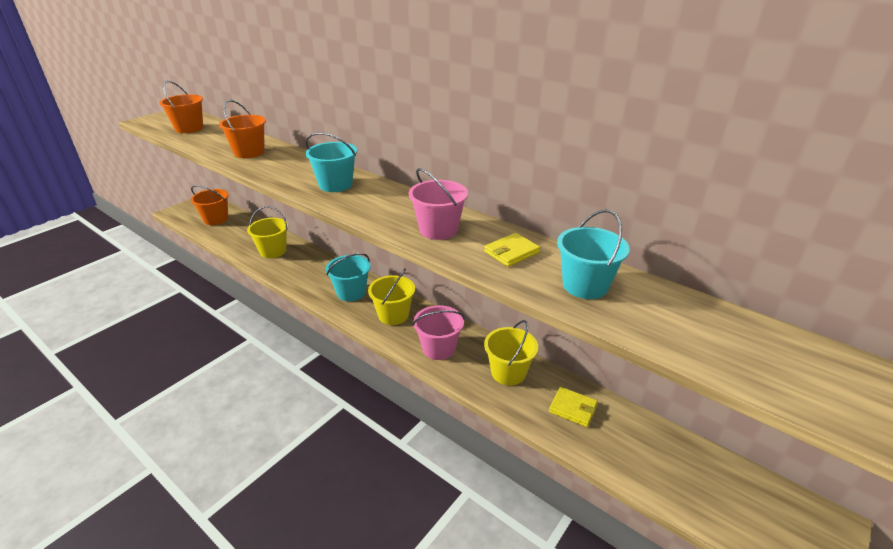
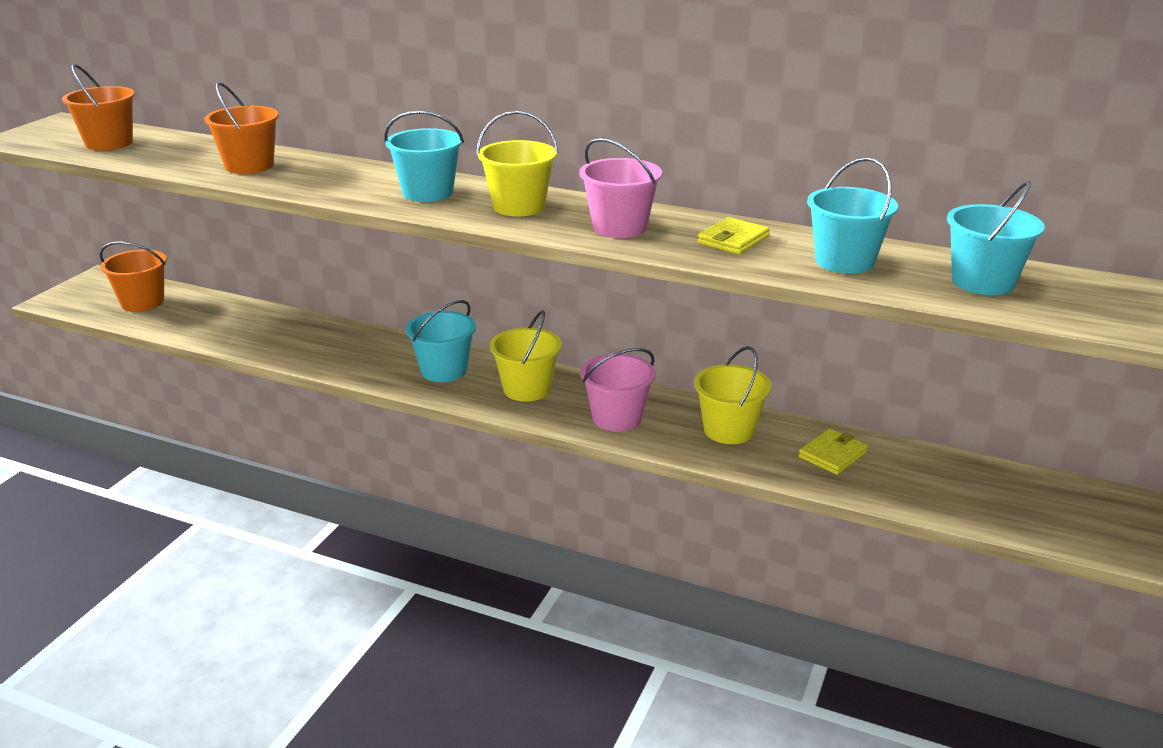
camera: 15 degrees left, 5 degrees down
(273, 251) = (277, 334): yellow bucket -> yellow bucket (519, 206)
(573, 408) = (832, 455): yellow wallet -> yellow wallet turned 60 degrees counterclockwise
(690, 325) = (983, 282): none -> turquoise bucket

